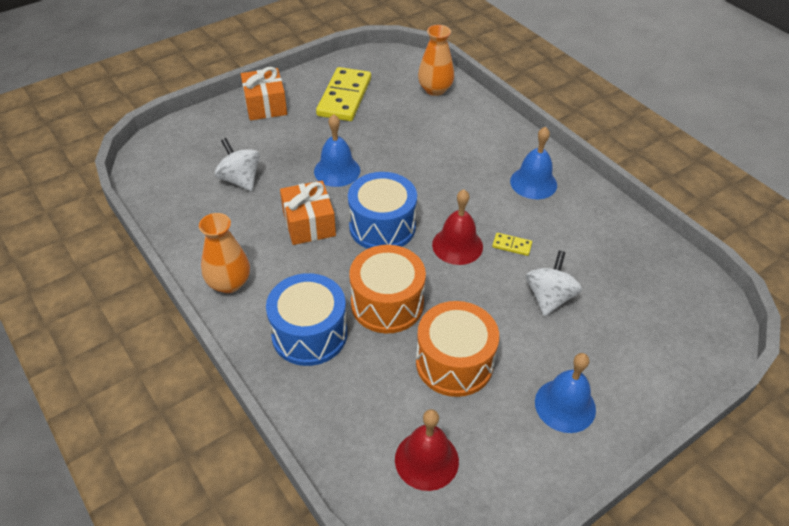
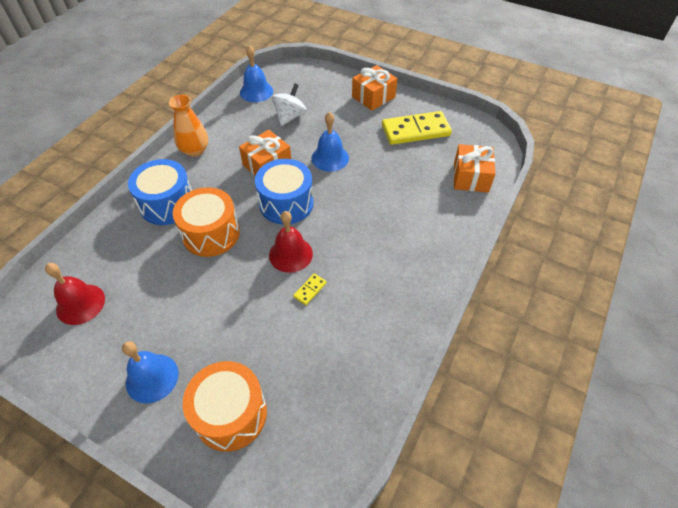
camera: 65 degrees right, 5 degrees up
(435, 89) = (471, 177): orange vase -> orange gift
(454, 363) = (170, 291): orange drum -> orange drum (230, 414)
(511, 245) = (310, 290): yellow domino -> yellow domino turned 45 degrees clockwise
(533, 183) = (397, 282): blue bell -> blue bell (256, 91)
(549, 297) = (262, 334): white spinning top -> none

